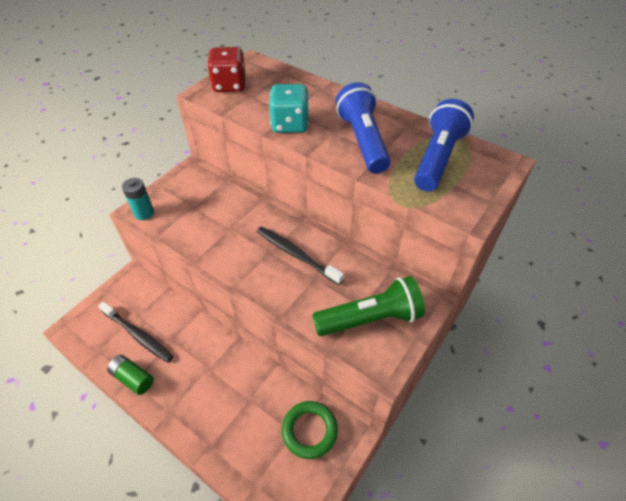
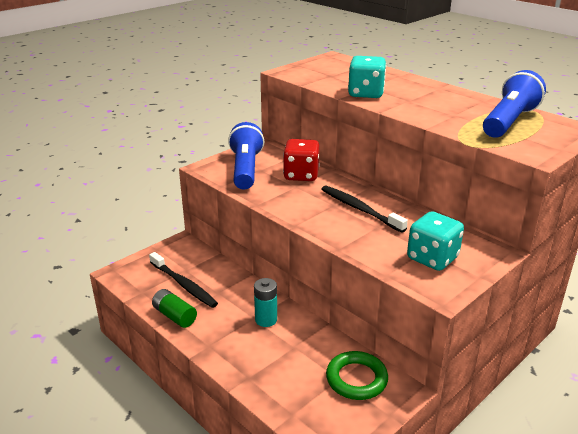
camera: 10 degrees right, 20 degrees down
(144, 213) = (212, 170): turquoise battery -> turquoise battery (266, 320)
(229, 85) = (310, 69): red dice -> red dice (301, 175)
(362, 141) = (435, 107): blue flashlight -> blue flashlight (246, 169)
(370, 318) = (432, 258): green flashlight -> turquoise dice

